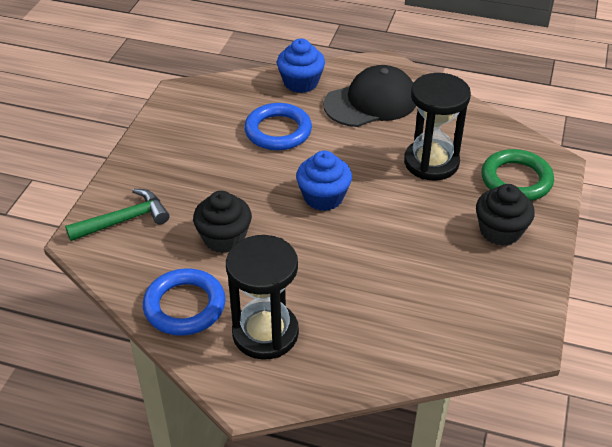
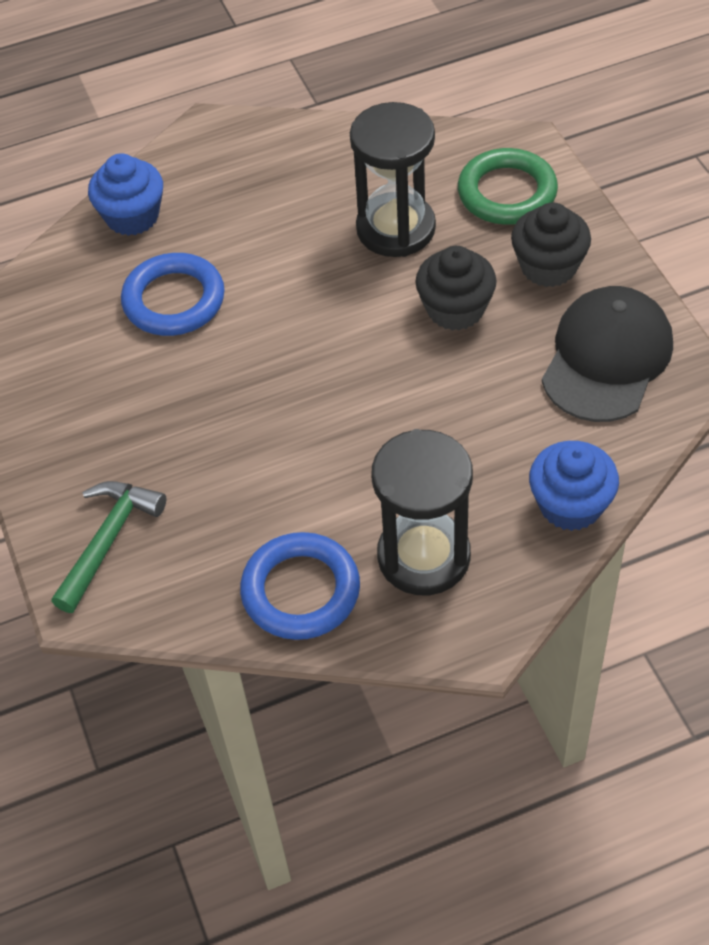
camera: 35 degrees left, 10 degrees up
(224, 238) = (257, 479): black cupcake -> black cupcake (455, 309)
(323, 197) = (318, 351): blue cupcake -> blue cupcake (570, 505)
(371, 102) = (247, 191): black cap -> black cap (607, 358)

